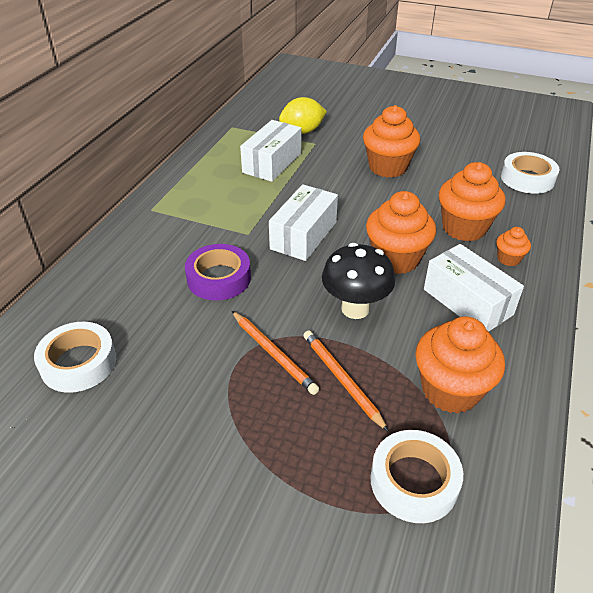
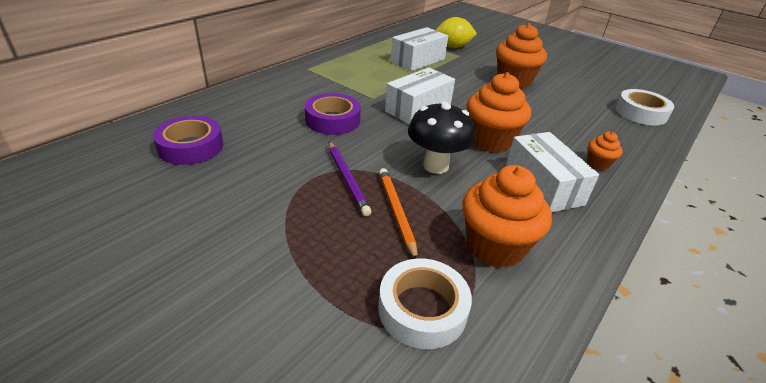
camera: 15 degrees right, 5 degrees down
(78, 363) = (191, 147): white tape -> purple tape
(273, 353) = (347, 179): orange pencil -> purple pencil
(464, 228) = (564, 133): orange cupcake -> none

